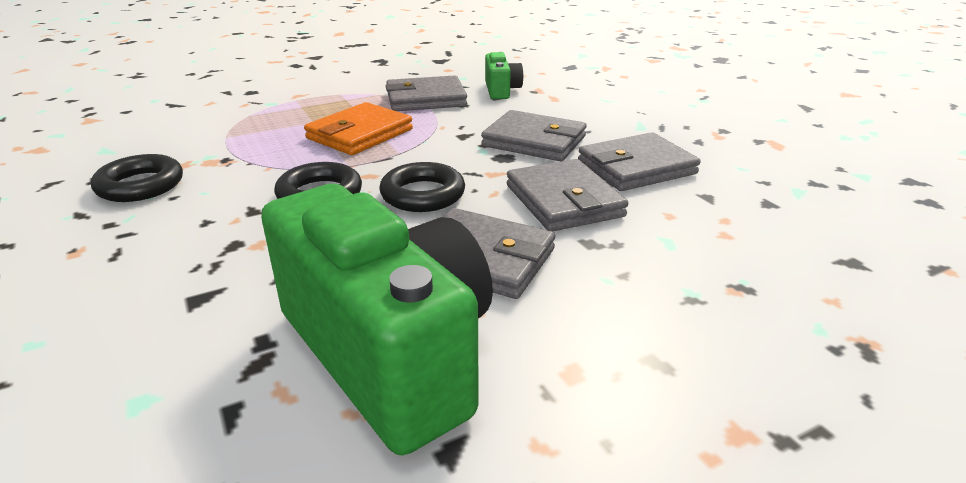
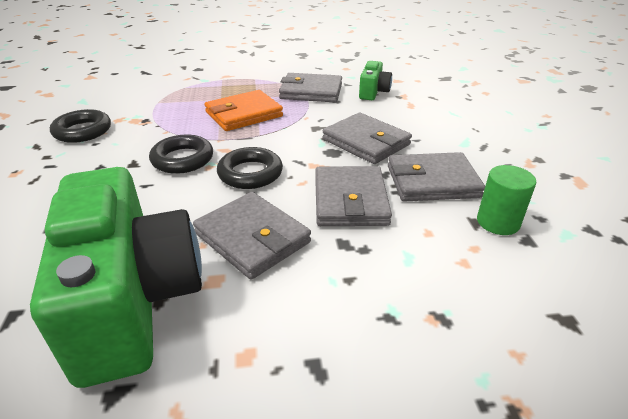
camera: 20 degrees right, 5 degrees up
(729, 192) = (498, 222): none -> green cylinder

